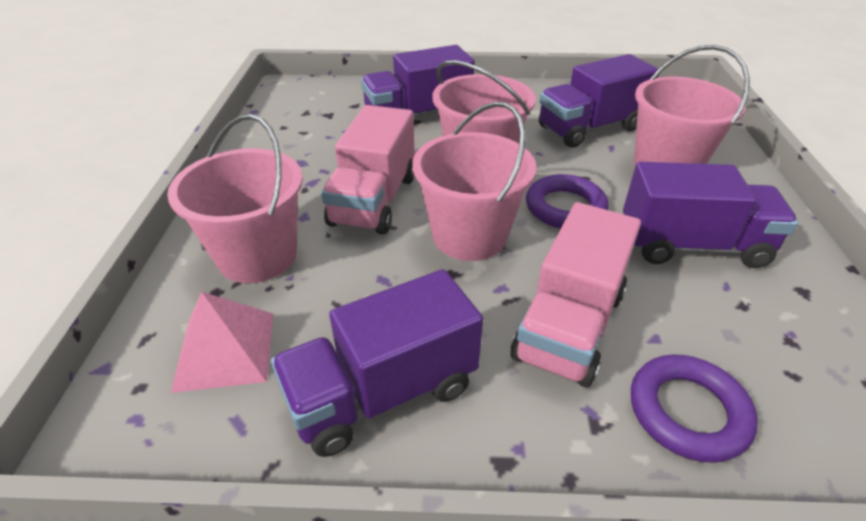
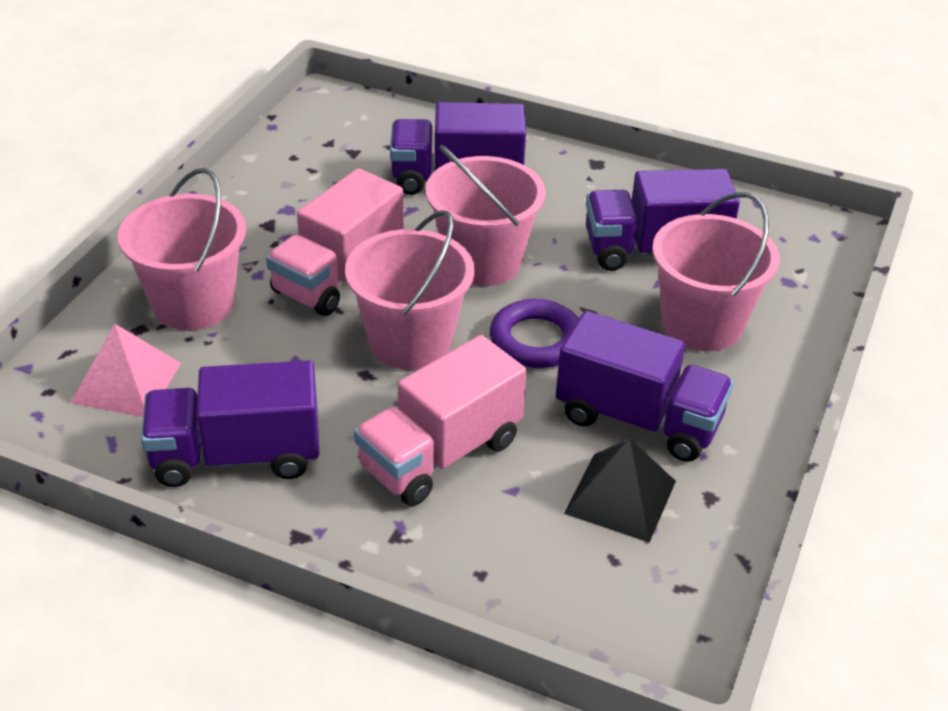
camera: 20 degrees right, 0 degrees up
(688, 412) = (484, 553): purple ring -> none
(743, 314) = (620, 497): none -> black pyramid

